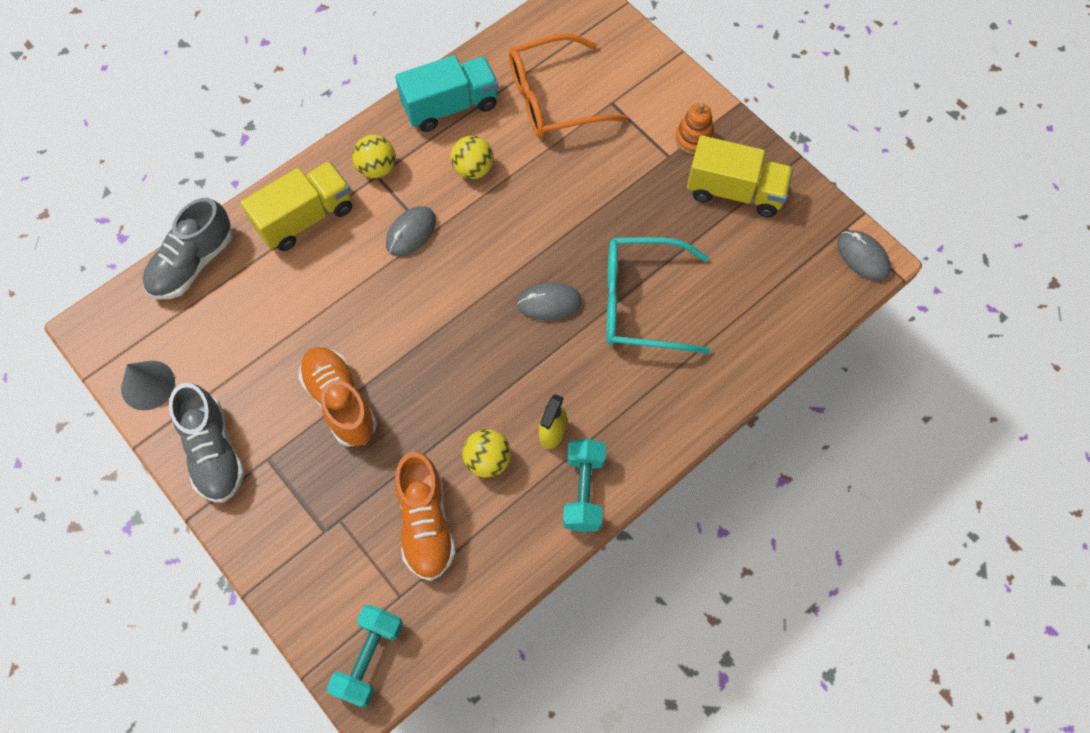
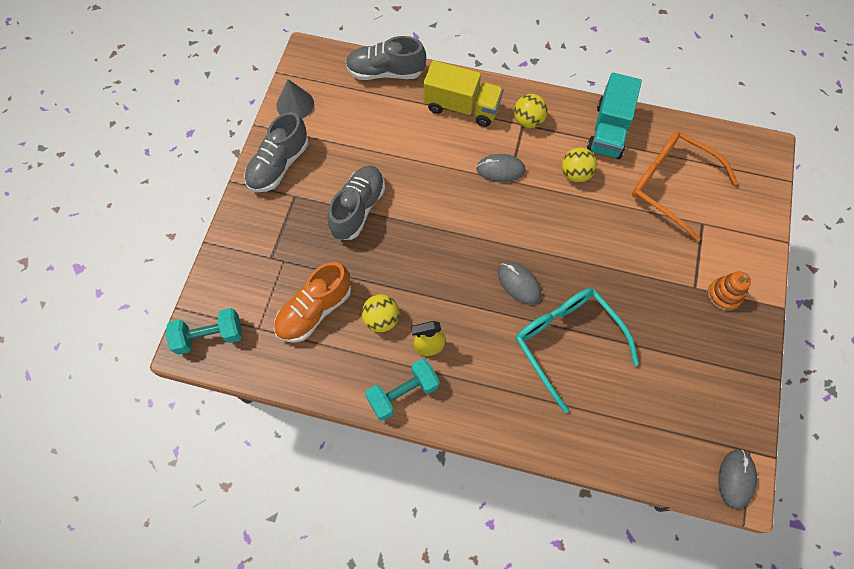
camera: 55 degrees right, 0 degrees up
(340, 402) = (358, 209): orange shoe -> grey shoe
(450, 106) = (608, 130): turquoise truck -> turquoise truck turned 75 degrees clockwise
(734, 191) = (707, 350): yellow truck -> none

